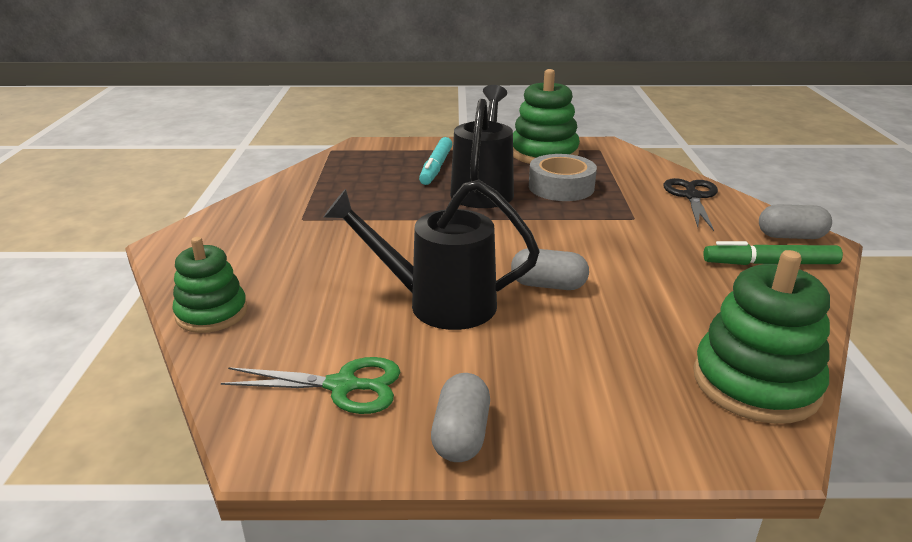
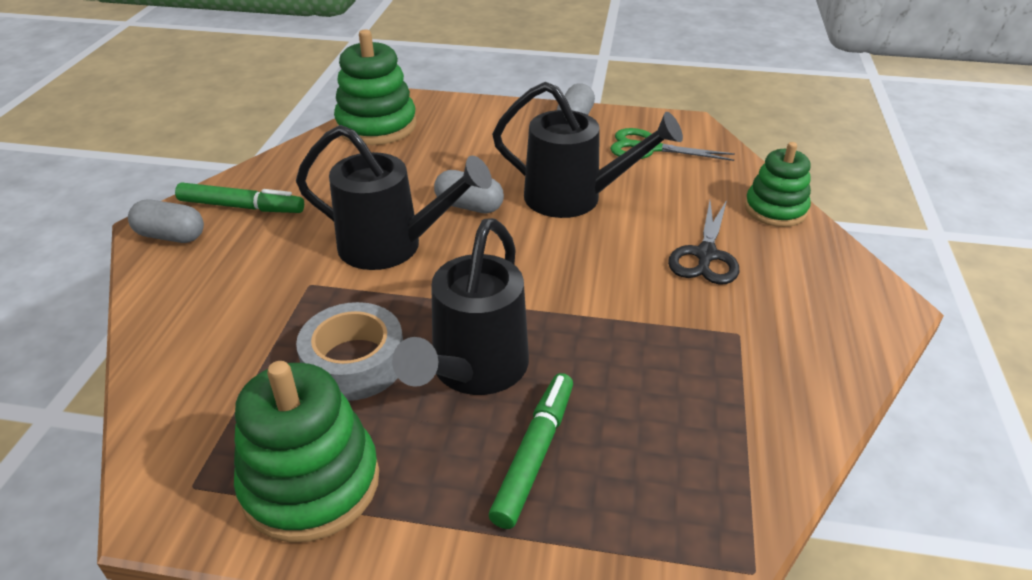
camera: 170 degrees left, 10 degrees up
(436, 167) = (534, 454): turquoise marker -> green marker
(594, 246) = (391, 246): none -> black watering can
(692, 196) = (192, 316): black scissors -> black scissors (705, 255)

